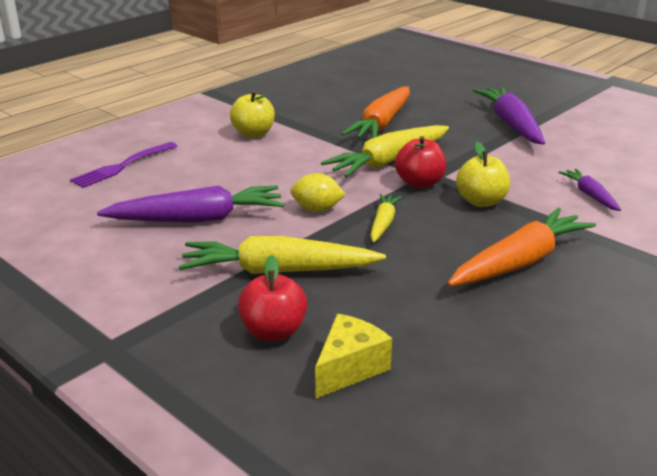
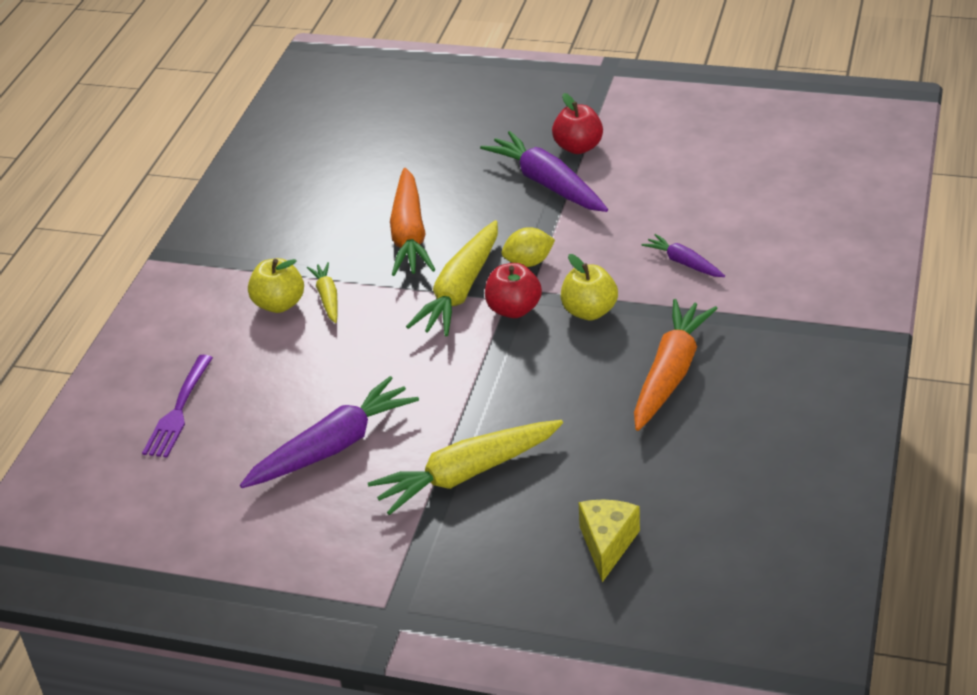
camera: 25 degrees left, 10 degrees up
(273, 331) = (517, 538): red apple -> red apple (578, 147)
(317, 209) = (440, 385): yellow lemon -> yellow lemon (528, 262)
(383, 223) = (518, 378): yellow carrot -> yellow carrot (327, 298)

